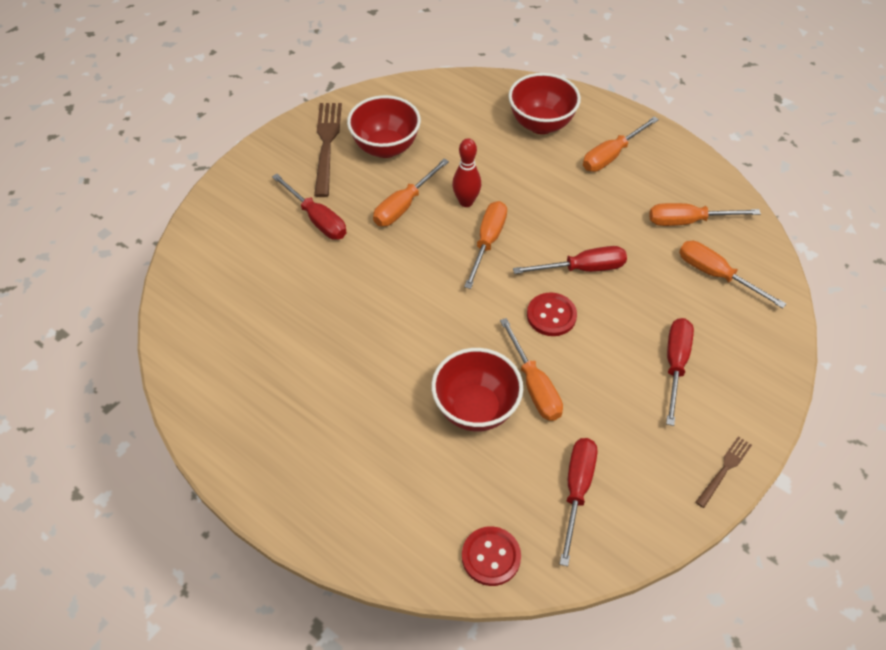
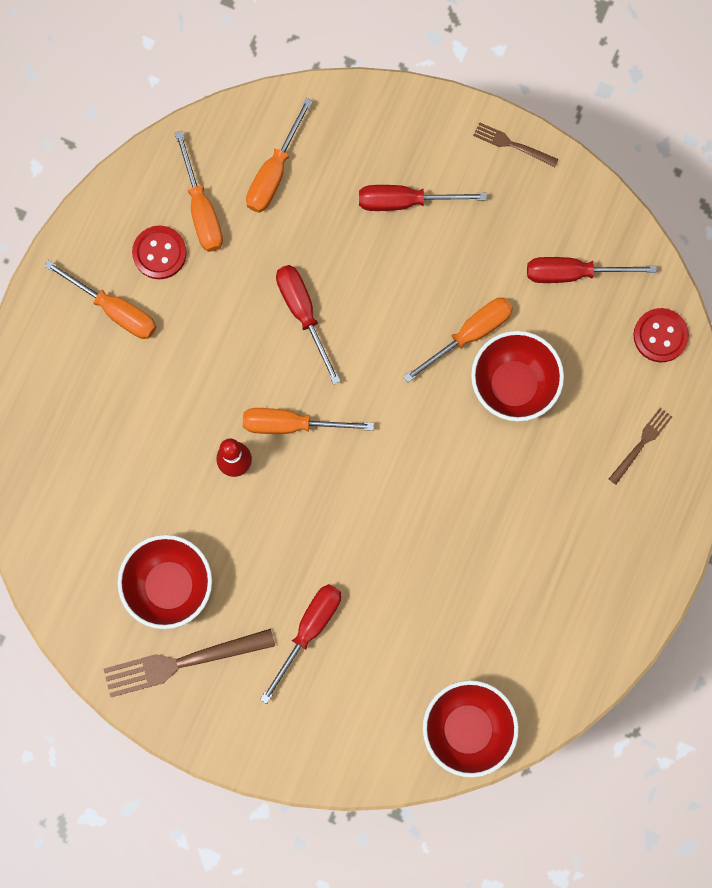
camera: 105 degrees left, 25 degrees up
(384, 506) = (641, 443): none -> brown fork
(404, 205) = (261, 535): orange screwdriver -> none
(541, 124) = (79, 404): red bowl -> red bowl (467, 729)
(551, 315) = (377, 334): red button -> red button (159, 253)

